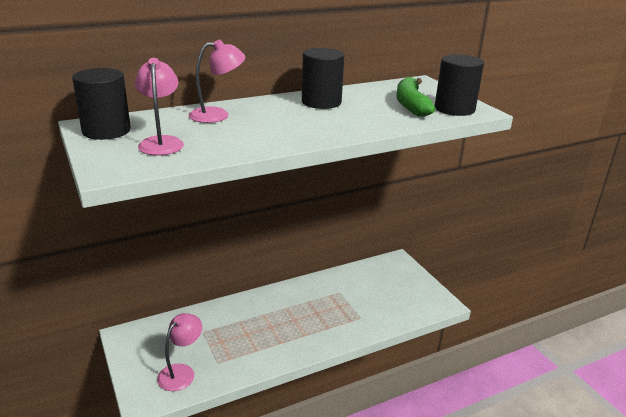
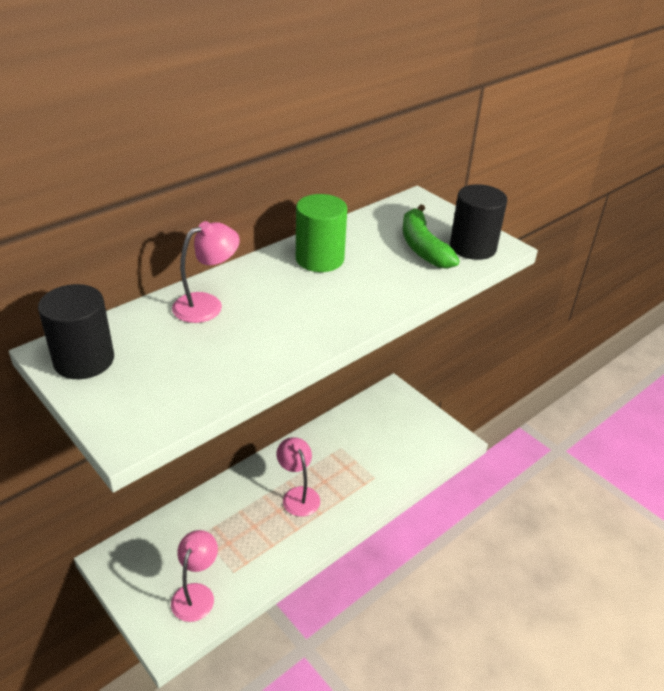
camera: 15 degrees left, 10 degrees up
(161, 142) = (164, 369): pink lamp -> pink lamp (298, 495)
(321, 102) = (319, 259): black cylinder -> green cylinder

